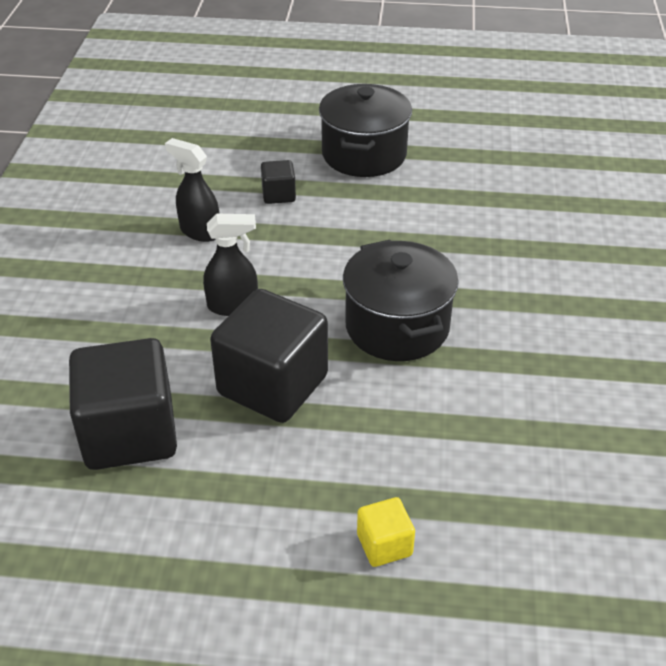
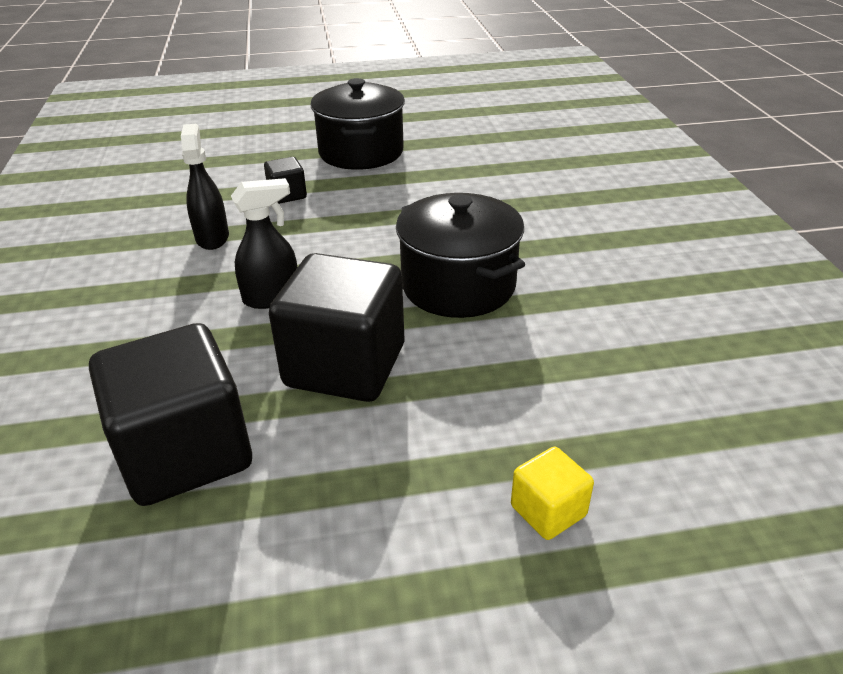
camera: 15 degrees left, 5 degrees down
(199, 231) = (212, 237): black spray bottle -> black spray bottle turned 60 degrees clockwise

